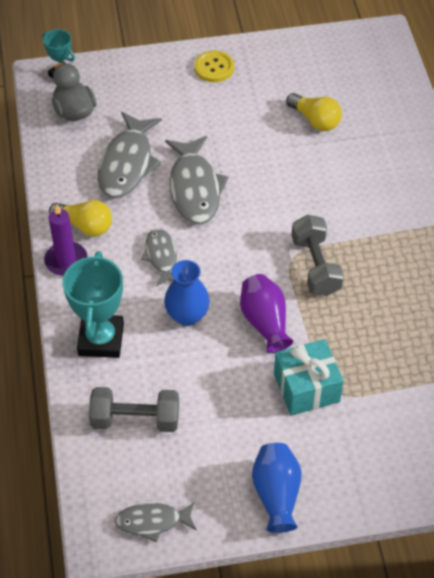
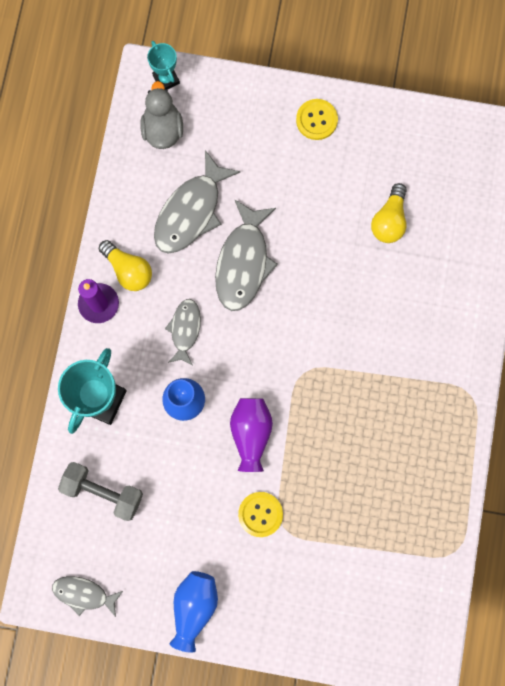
camera: 20 degrees right, 25 degrees up
(306, 388) = (260, 514): turquoise gift -> yellow button
(315, 120) = (389, 220): yellow light bulb -> yellow light bulb turned 45 degrees clockwise
(315, 266) = (320, 390): grey dumbbell -> none

